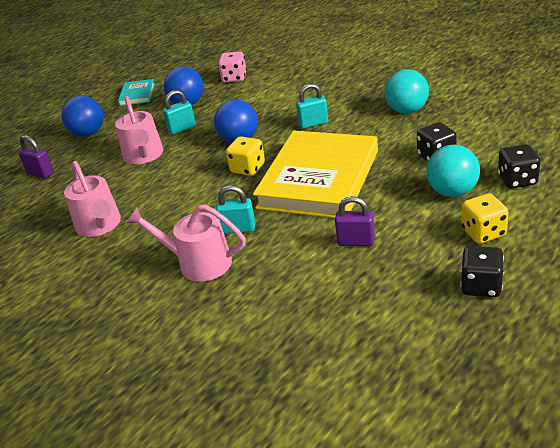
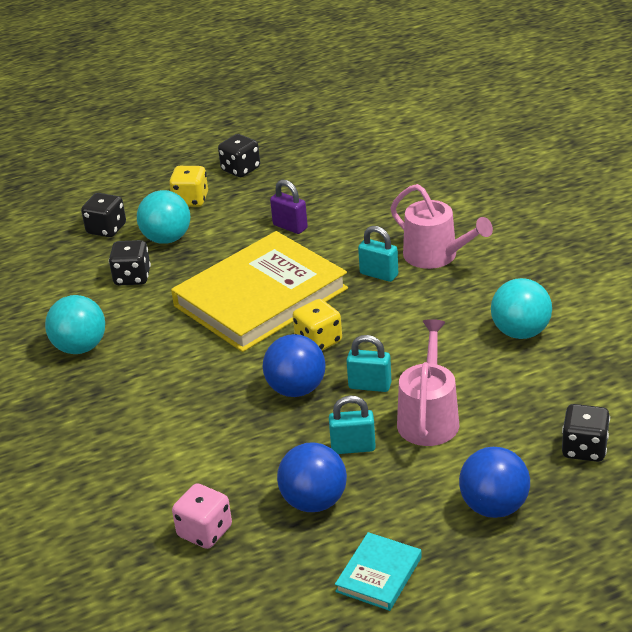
camera: 155 degrees left, 0 degrees up
(40, 174) = (584, 449): purple padlock -> black dice
(99, 225) = (520, 332): pink watering can -> turquoise ball
(313, 123) = (192, 376): turquoise padlock -> turquoise padlock (370, 385)

